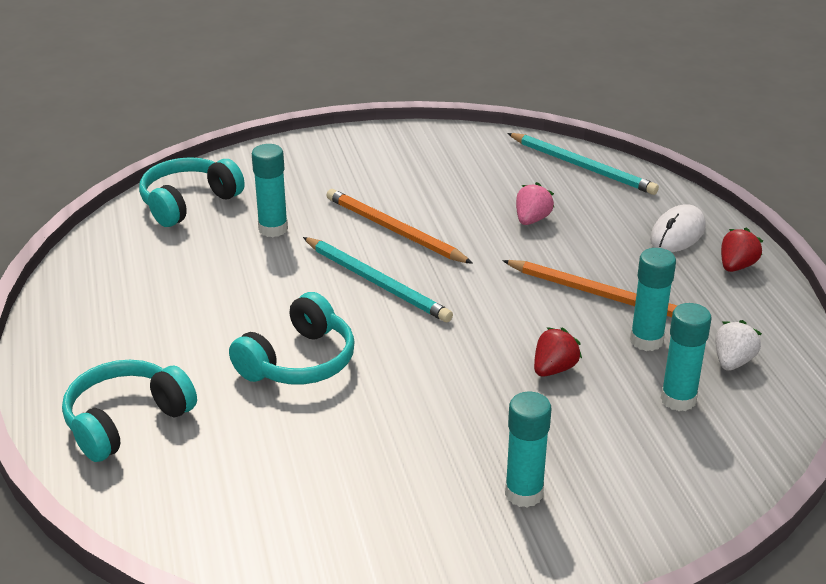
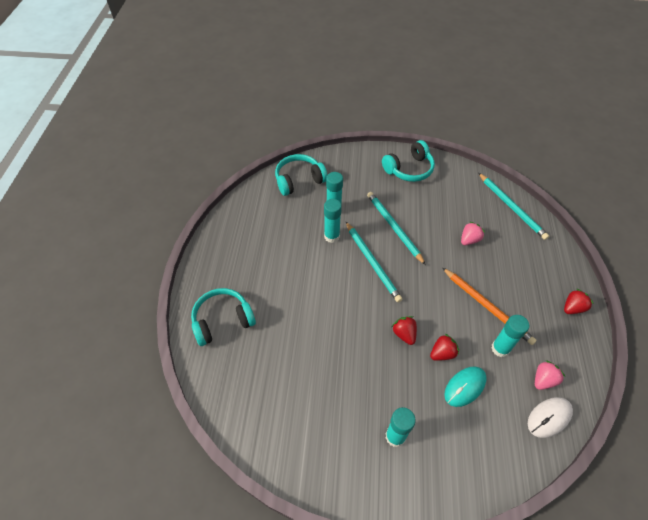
camera: 20 degrees right, 20 degrees up
(299, 361) = (315, 306): turquoise headphones -> turquoise headphones (409, 169)
(394, 230) = (394, 227): orange pencil -> turquoise pencil
(477, 360) = (404, 334): none -> red strawberry
(611, 401) = (465, 387): none -> turquoise mouse
(677, 233) = (547, 273): white mouse -> white mouse (549, 417)
(678, 399) = (502, 398): turquoise glue stick -> turquoise glue stick (332, 236)
(732, 362) = (543, 380): white strawberry -> pink strawberry

